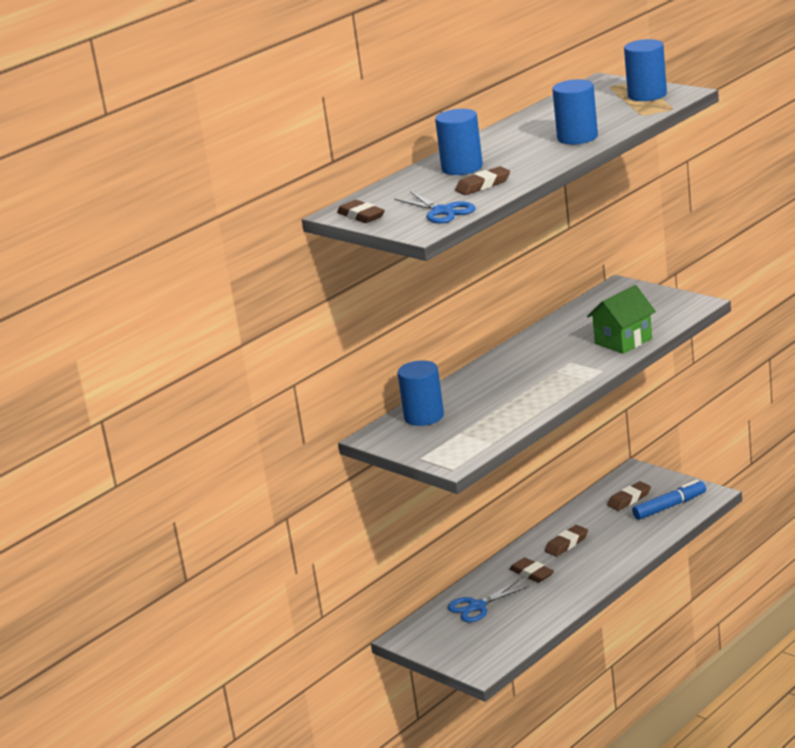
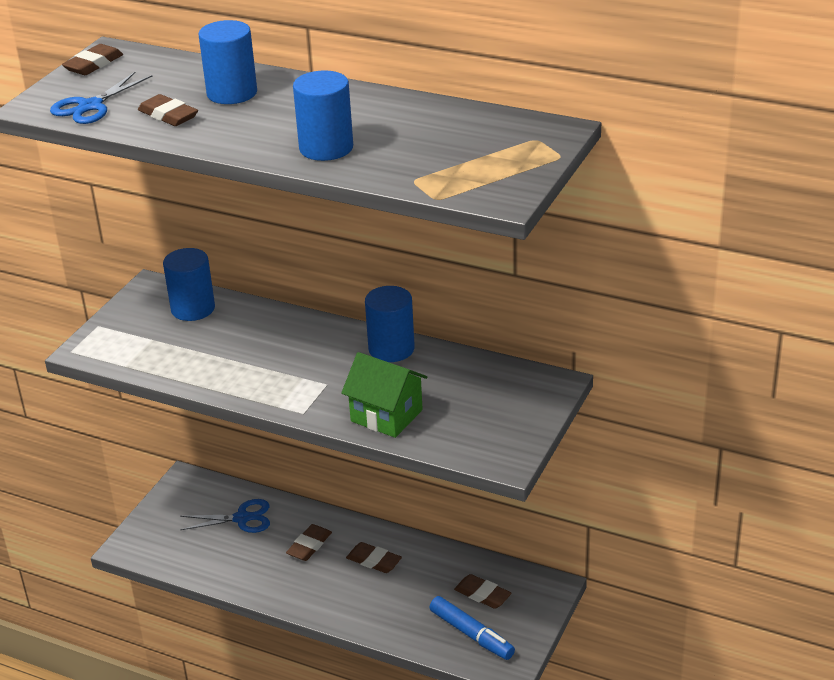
camera: 70 degrees right, 10 degrees up
(477, 606) = (242, 518): blue scissors -> blue scissors turned 135 degrees clockwise
(647, 95) = (495, 172): blue cylinder -> blue cylinder (391, 349)

